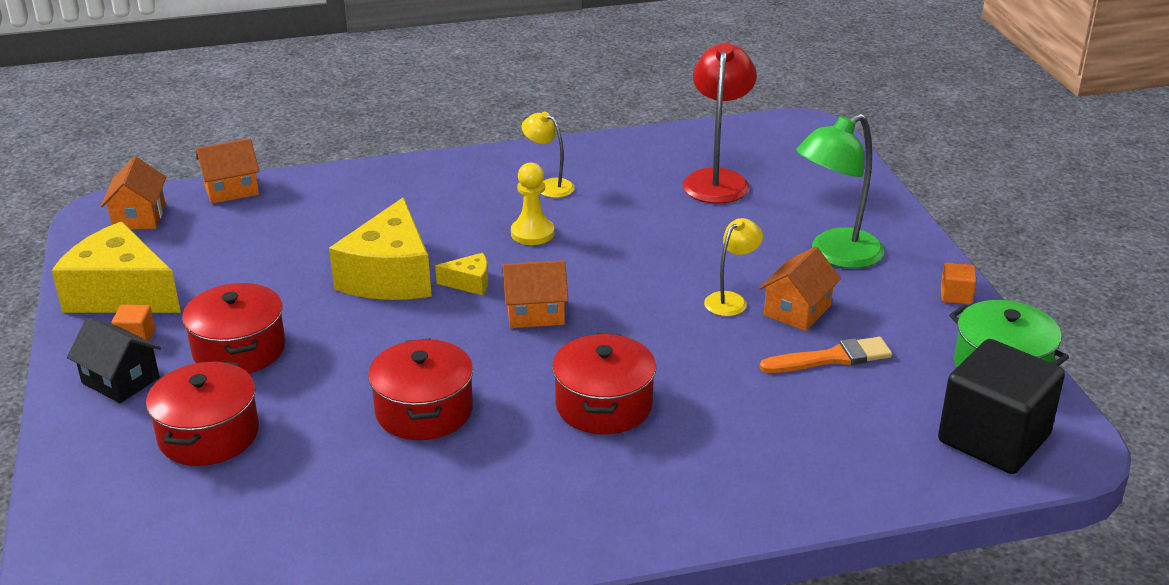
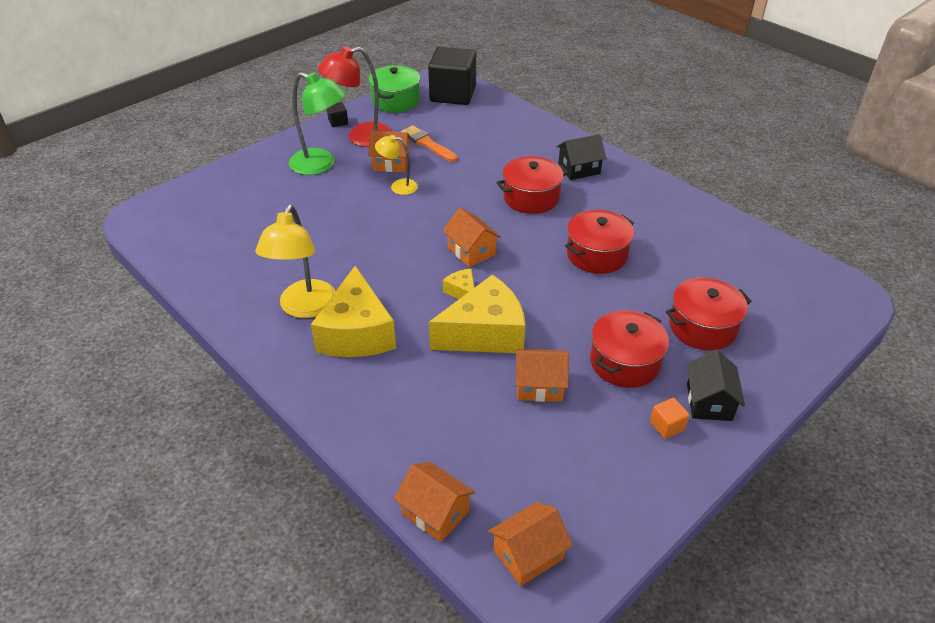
camera: 120 degrees left, 10 degrees up
(121, 294) = (634, 476): yellow cheese -> yellow cheese (357, 333)
(282, 283) = (539, 386): none -> orange house
(532, 233) = (379, 289): yellow pawn -> none
(549, 186) = (304, 308): yellow lamp -> yellow lamp, size x1.78
(636, 487) = (579, 169): none -> black house
(717, 179) = (248, 232): red lamp -> red lamp (360, 137)
(956, 295) = (338, 122): orange cube -> black cube

